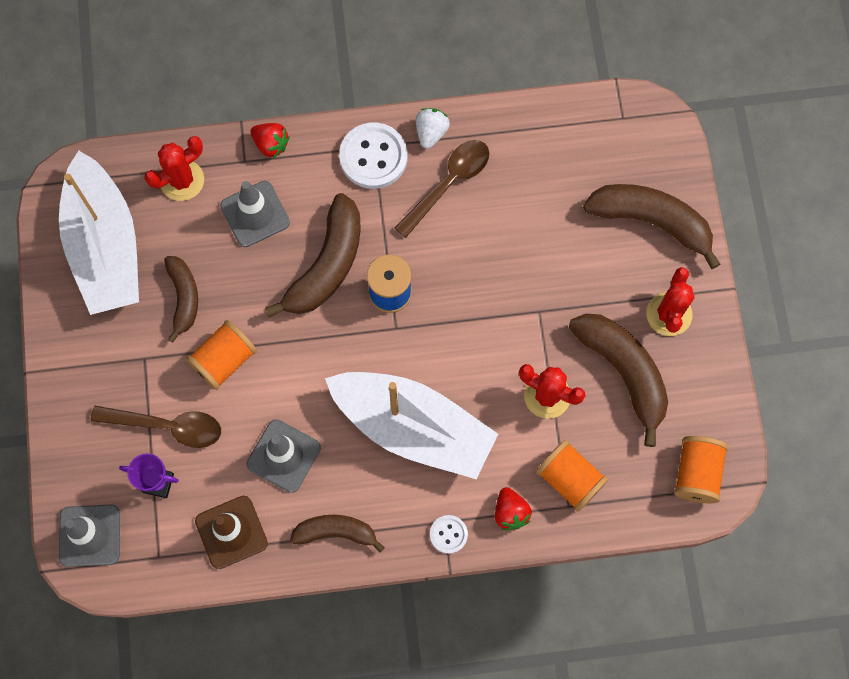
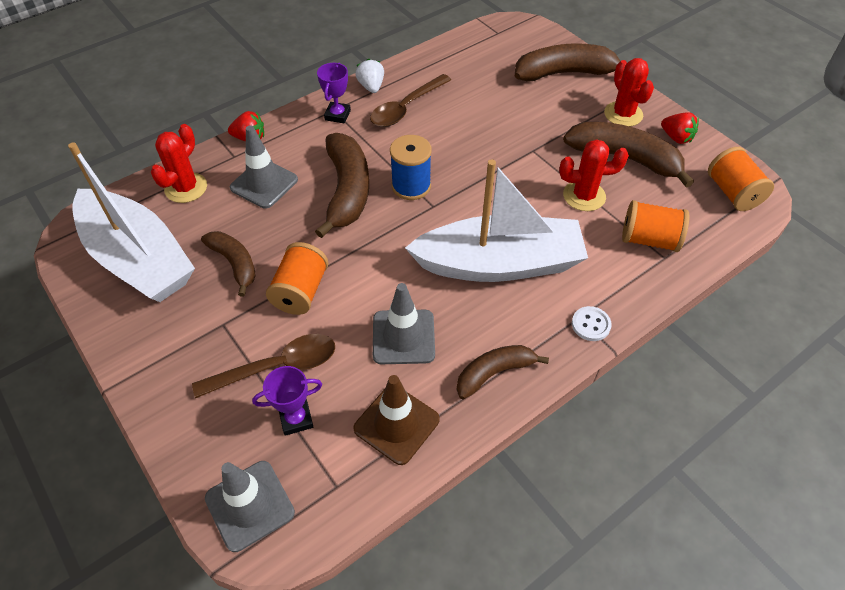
camera: 30 degrees left, 20 degrees down
(373, 157) = (337, 115): white button -> purple trophy
(448, 183) = (406, 108): brown spoon -> brown spoon turned 150 degrees counterclockwise
(510, 512) = (625, 284): red strawberry -> red strawberry (676, 138)

